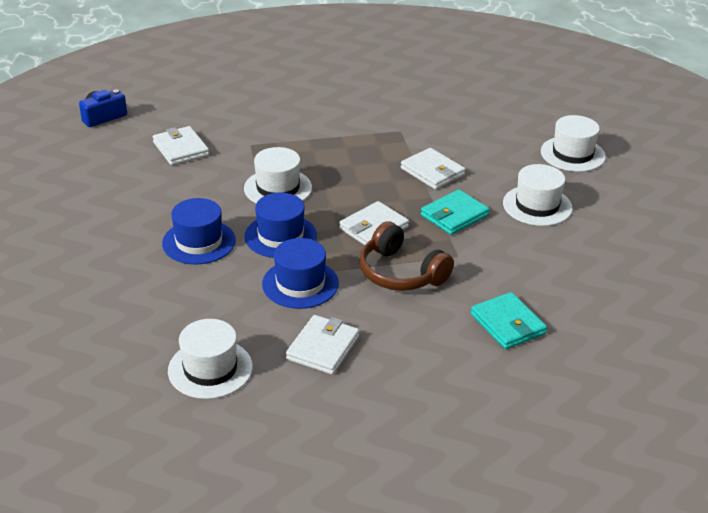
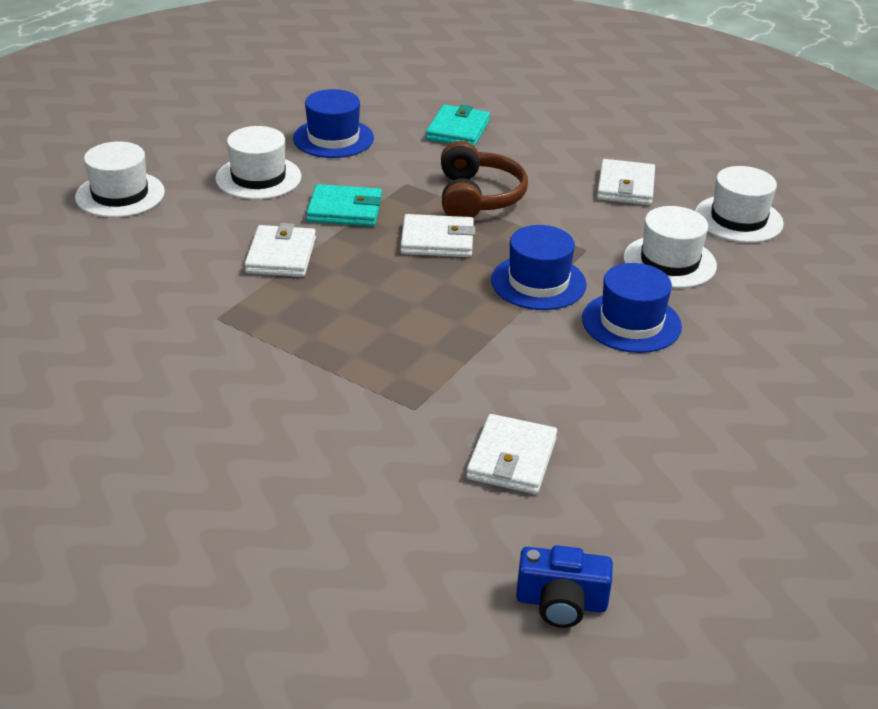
camera: 135 degrees left, 0 degrees up
(278, 188) = (467, 332): white hat -> white hat (669, 262)
(300, 284) = (579, 235): blue hat -> blue hat (333, 138)
(323, 348) = (625, 186): white wallet -> white wallet turned 60 degrees counterclockwise

